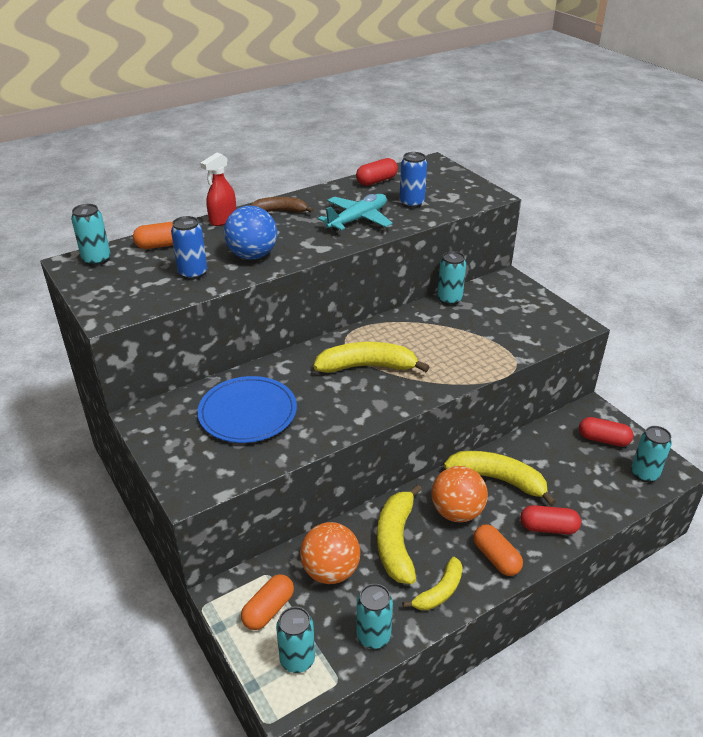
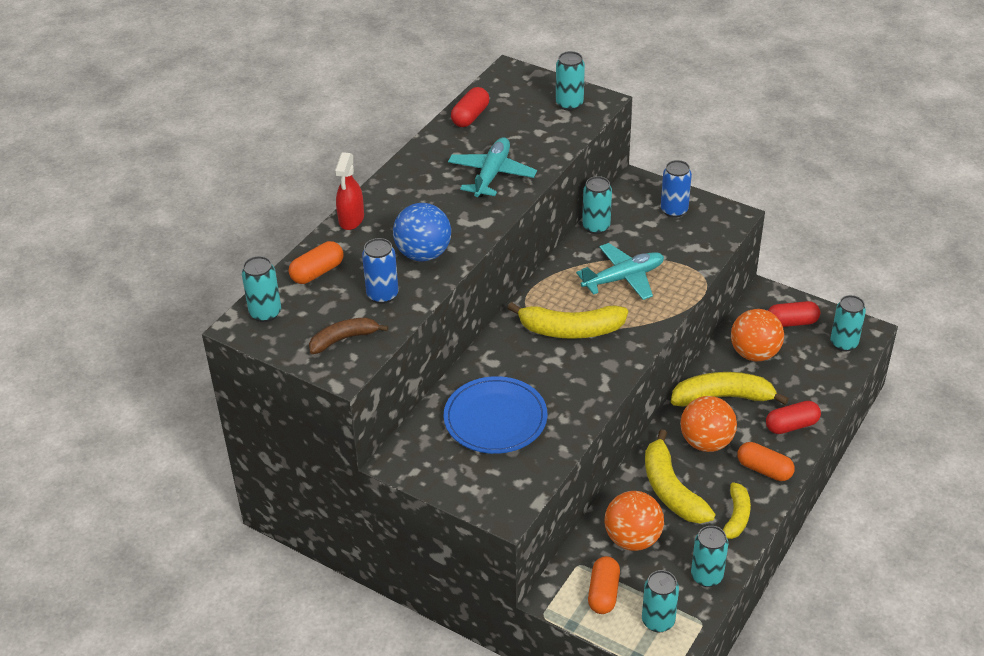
camera: 25 degrees left, 5 degrees up
(280, 211) = (402, 189): brown banana -> brown banana (343, 339)
(367, 366) = (570, 330): yellow banana -> yellow banana turned 150 degrees counterclockwise
(411, 203) = (529, 136): blue can -> blue can (674, 210)
(443, 342) = (623, 278): none -> turquoise plane
(463, 191) = (569, 104): none -> turquoise can
(551, 453) = (754, 353): none -> orange ball

